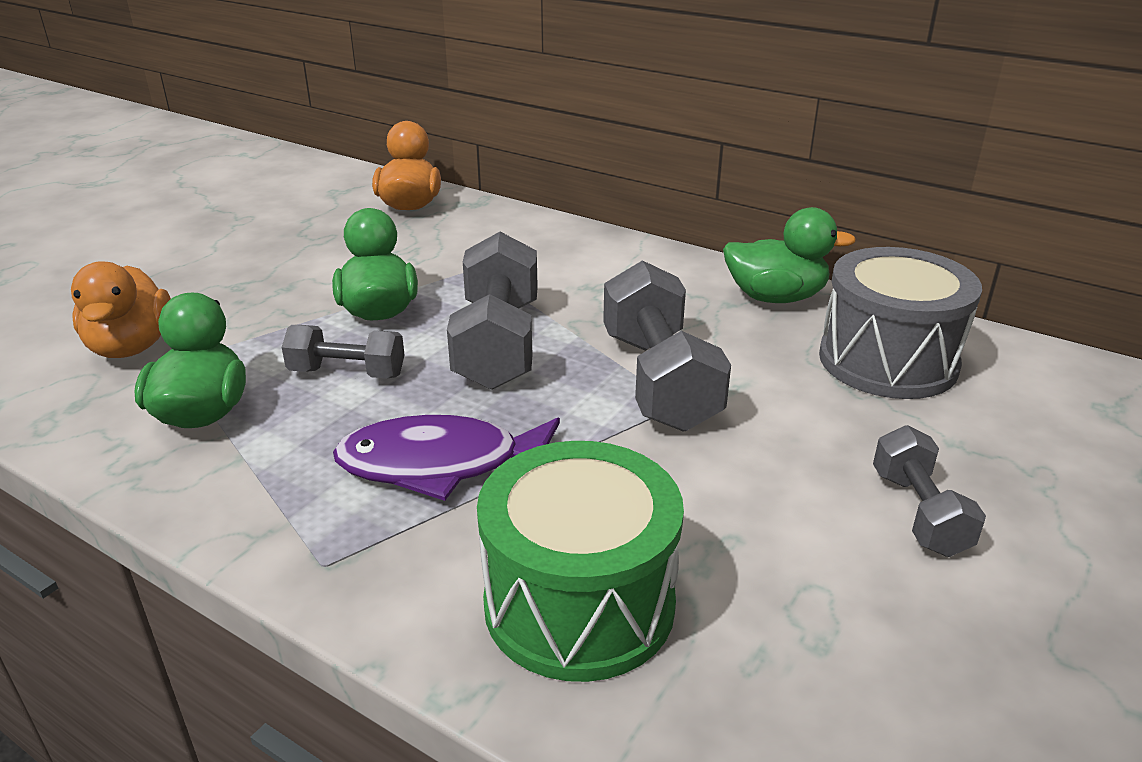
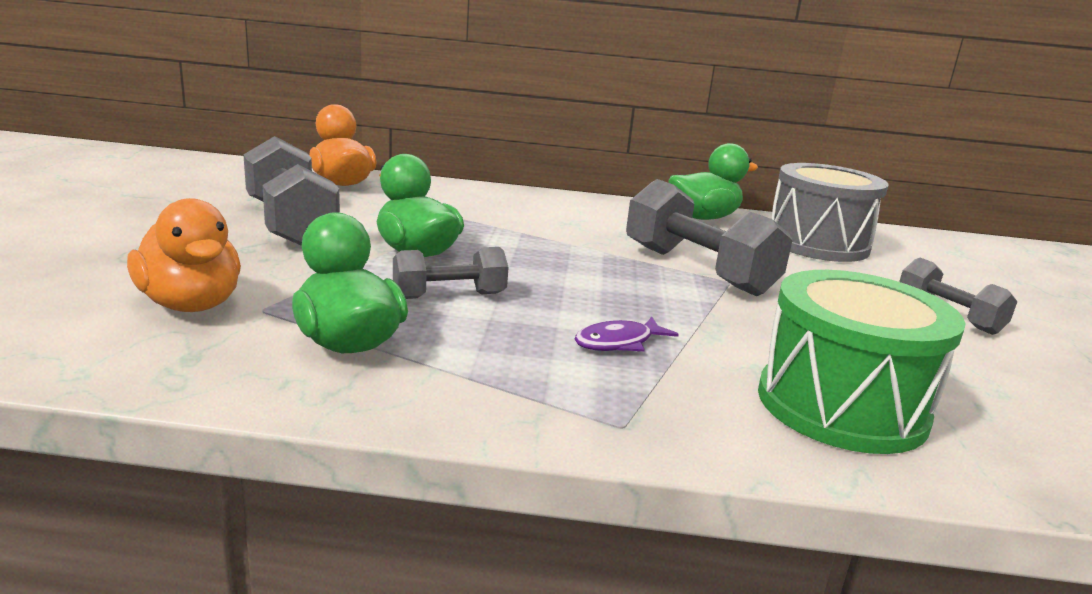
camera: 30 degrees left, 10 degrees down
(441, 464) = (618, 343): purple fish -> purple fish, size x0.52
(498, 344) = (549, 263): grey dumbbell -> grey dumbbell (291, 224)

